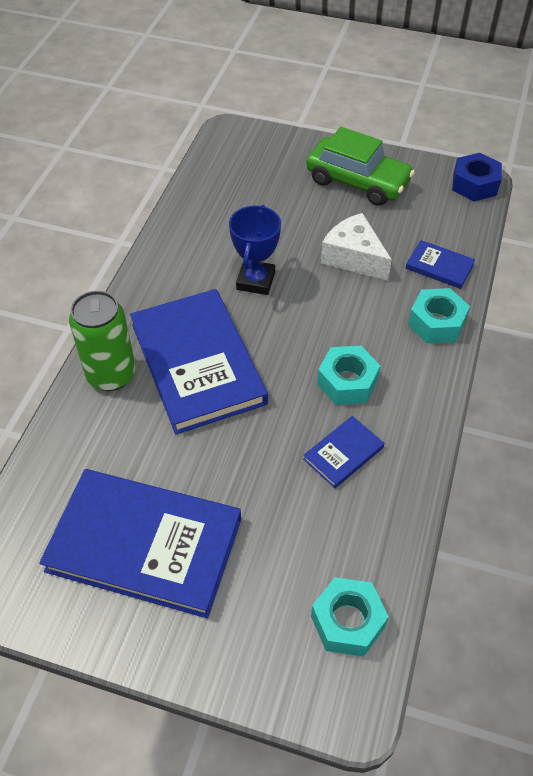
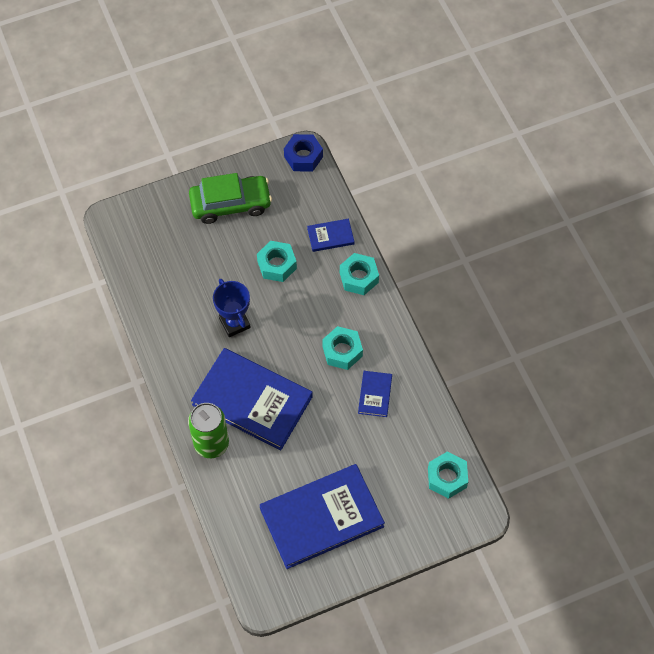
camera: 40 degrees left, 10 degrees up
(353, 257) = (277, 265): white cheese -> turquoise nut

